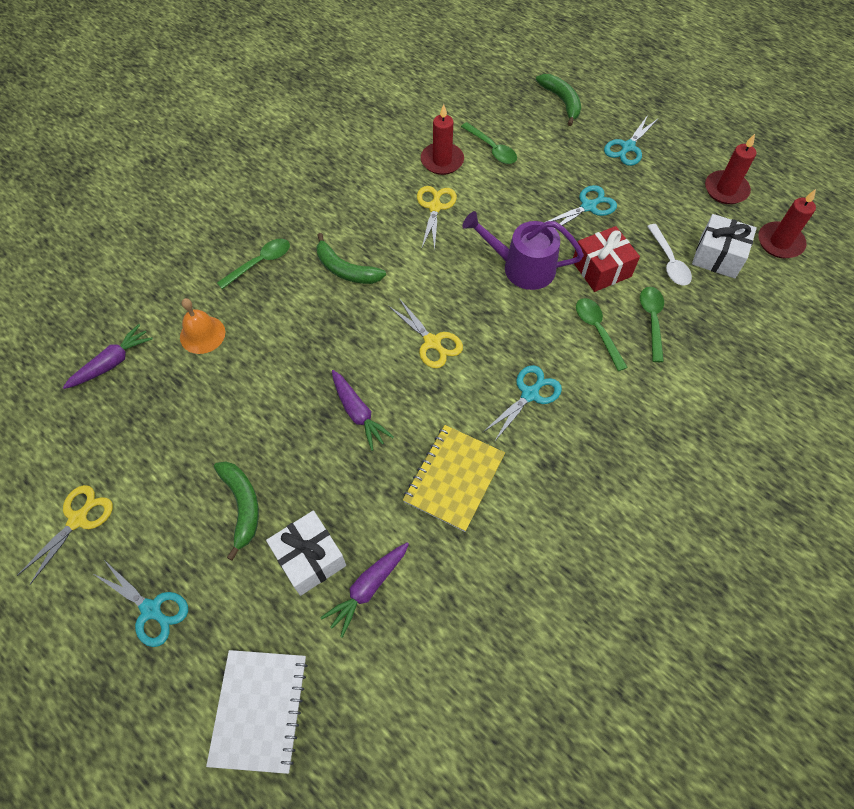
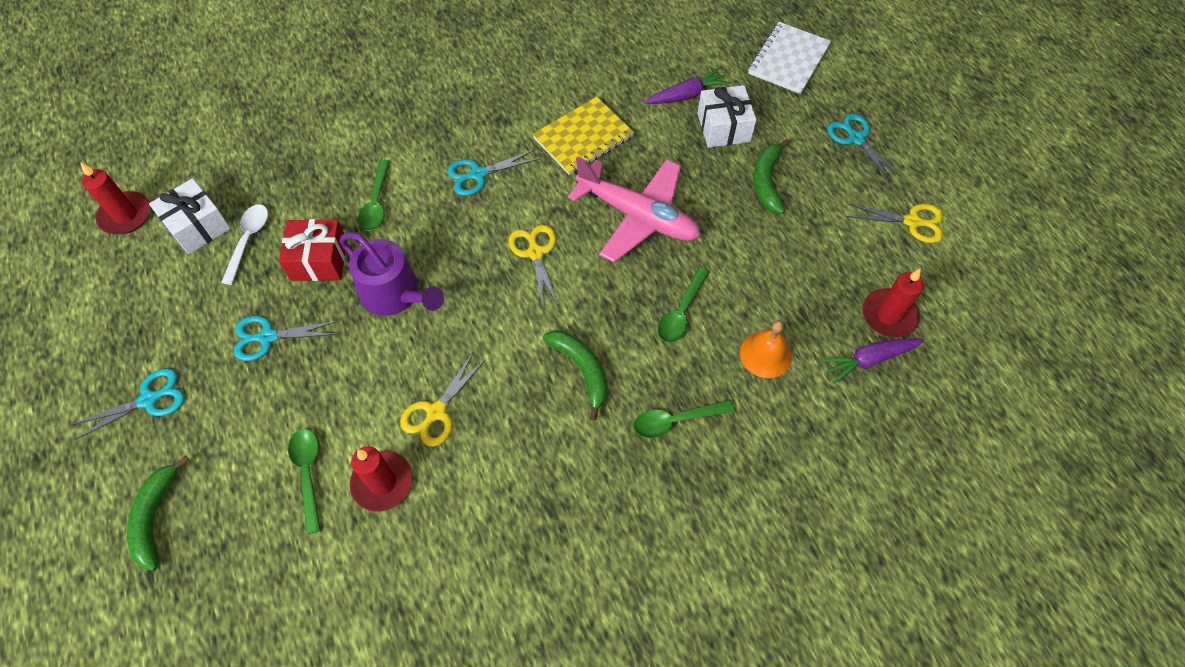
camera: 155 degrees left, 0 degrees up
(78, 519) = (912, 222): yellow scissors -> yellow scissors turned 135 degrees counterclockwise
(358, 413) = (638, 216): purple carrot -> pink plane
(652, 320) = (320, 192): green spoon -> green spoon (681, 312)
(726, 190) = (107, 294): red candle -> red candle (889, 315)

